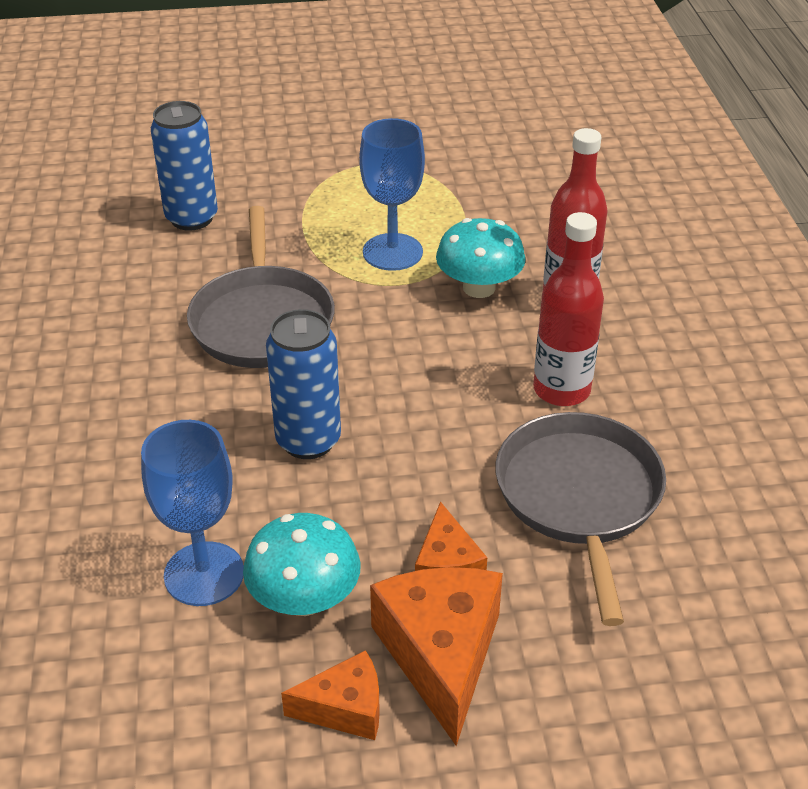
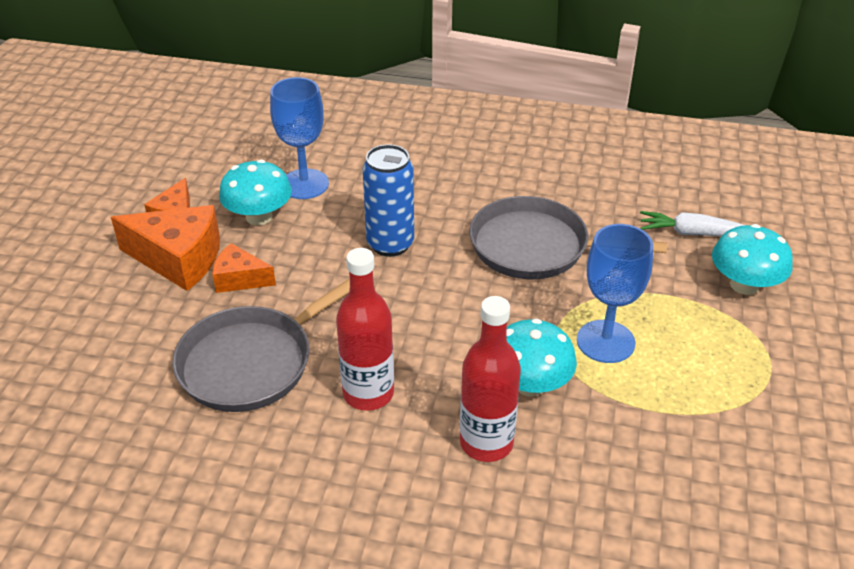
camera: 110 degrees right, 0 degrees up
(191, 218) = (694, 233): blue can -> white carrot
(265, 183) = (744, 285): none -> turquoise mushroom
(579, 497) = (251, 362): grey pan -> grey pan turned 120 degrees clockwise

